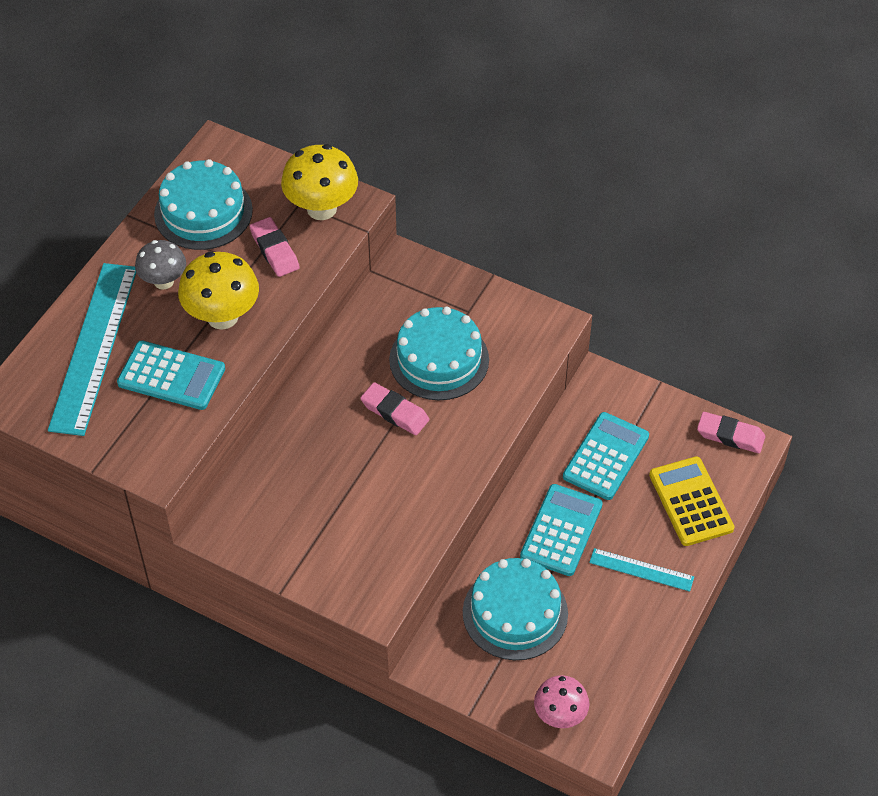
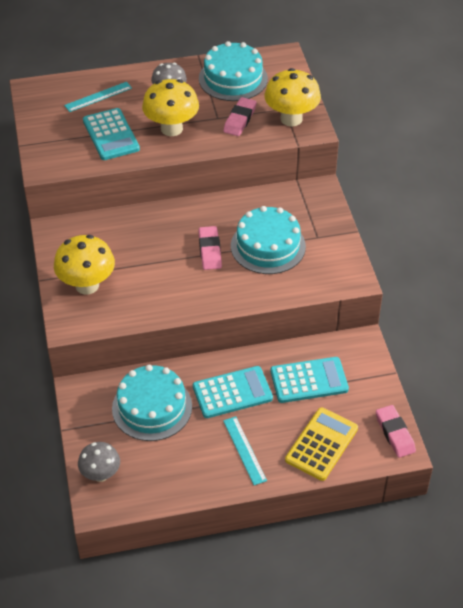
camera: 50 degrees right, 5 degrees down
(94, 347) = (98, 97): turquoise ruler -> turquoise ruler, size x0.49
(333, 553) = (87, 285): none -> yellow mushroom
(560, 715) = (101, 474): pink mushroom -> grey mushroom

